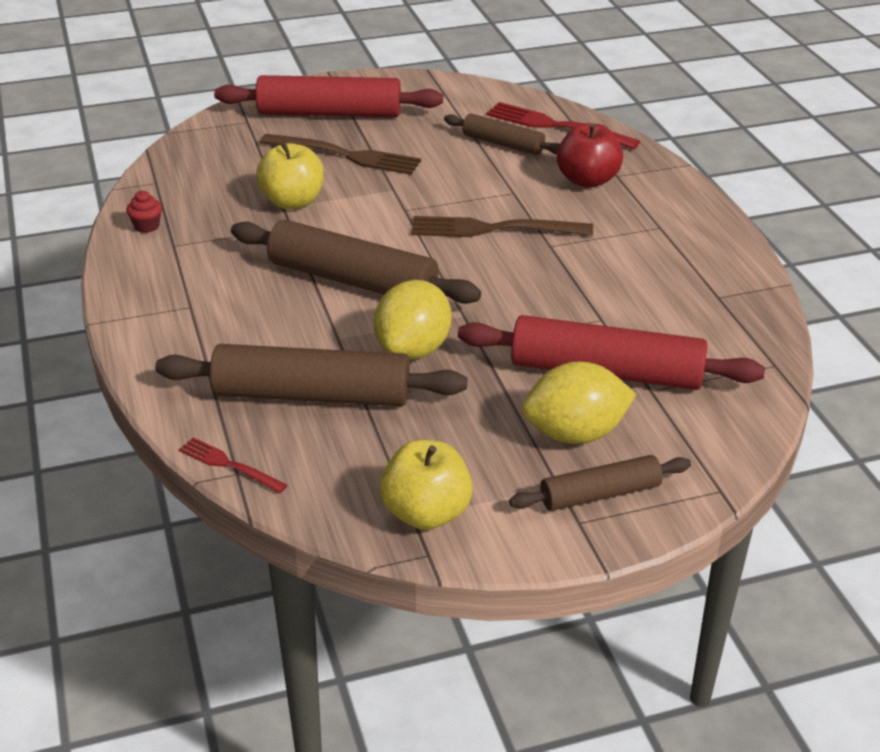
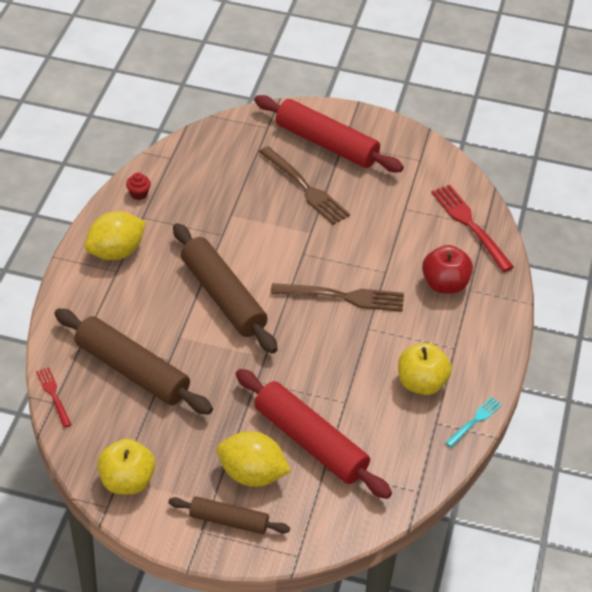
camera: 30 degrees right, 10 degrees up
(292, 202) = (239, 214): yellow apple -> yellow apple (421, 383)
(413, 349) = (214, 367): yellow lemon -> yellow lemon (116, 252)
(493, 229) = (343, 297): brown fork -> brown fork turned 150 degrees clockwise
(503, 144) = (418, 225): brown rolling pin -> none
(755, 278) = (475, 420): none -> turquoise fork

